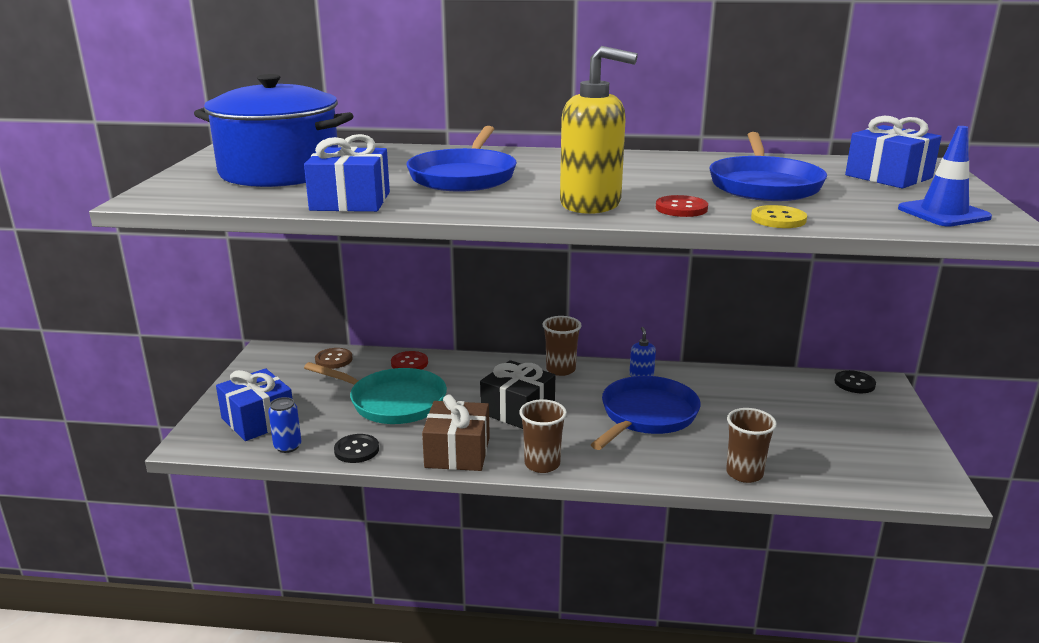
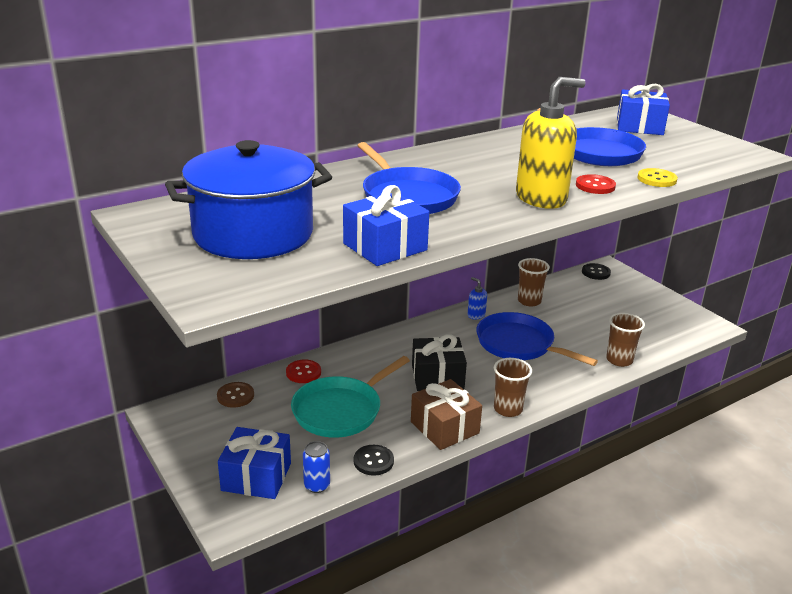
camera: 40 degrees left, 5 degrees up
(393, 402) = (341, 410): turquoise pan -> turquoise pan turned 150 degrees clockwise
(560, 369) = (420, 332): brown cup -> brown cup (529, 301)
(646, 415) = (519, 344): blue pan -> blue pan turned 45 degrees counterclockwise
(943, 213) = (714, 150): blue traffic cone -> none

